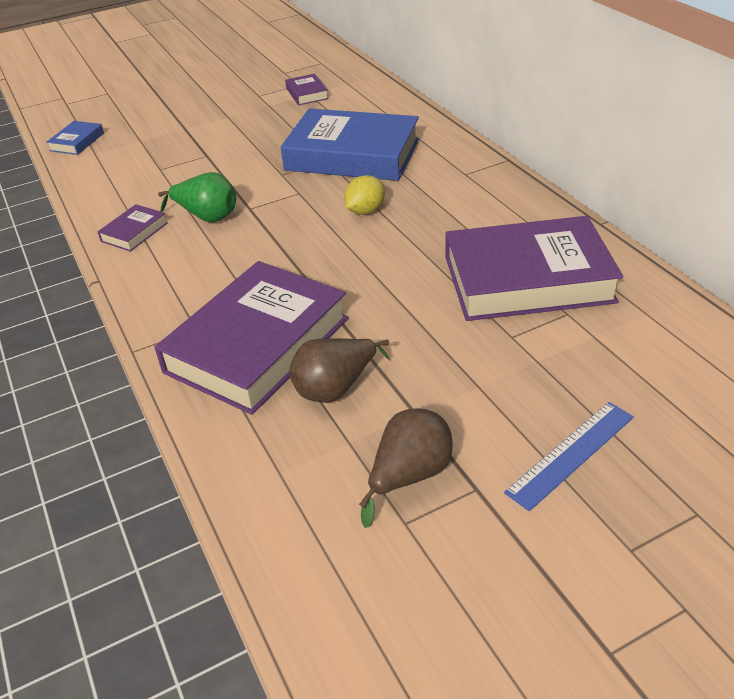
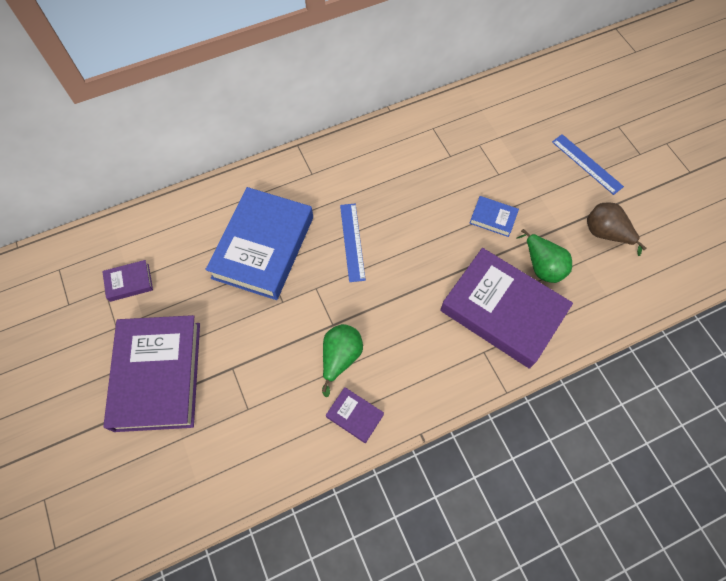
camera: 90 degrees left, 25 degrees up
(77, 142) = (165, 509): blue book -> blue book (493, 218)
(335, 388) = (542, 266): brown pear -> green pear
(365, 211) = (352, 242): yellow lemon -> blue ruler
(527, 279) = (445, 157): purple book -> purple book (158, 375)

